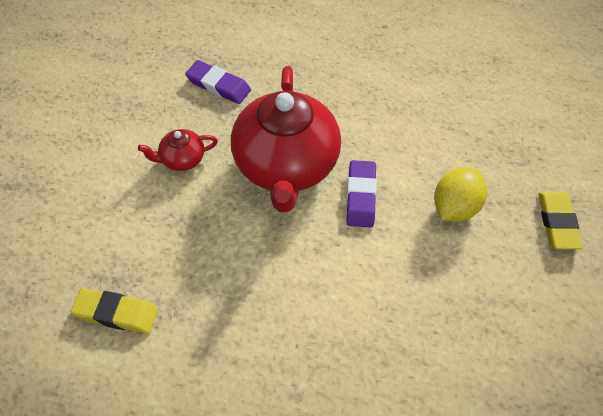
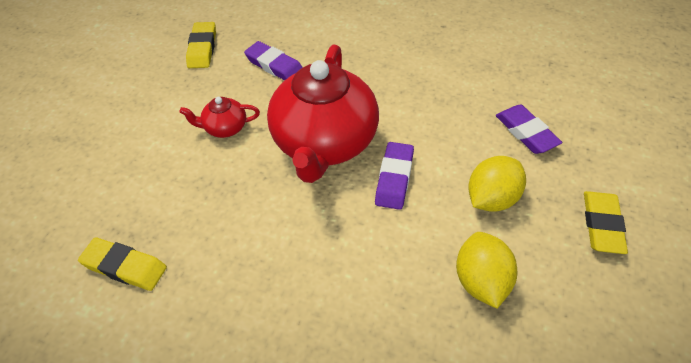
camera: 10 degrees right, 5 degrees down
(137, 71) = (202, 48): none -> yellow eraser
(456, 288) = (481, 281): none -> yellow lemon
(479, 137) = (526, 132): none -> purple eraser

